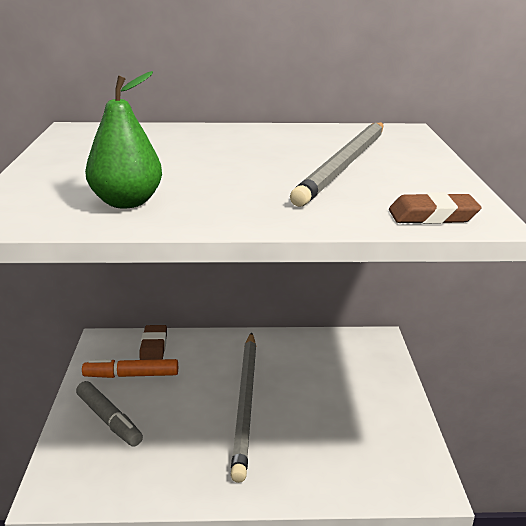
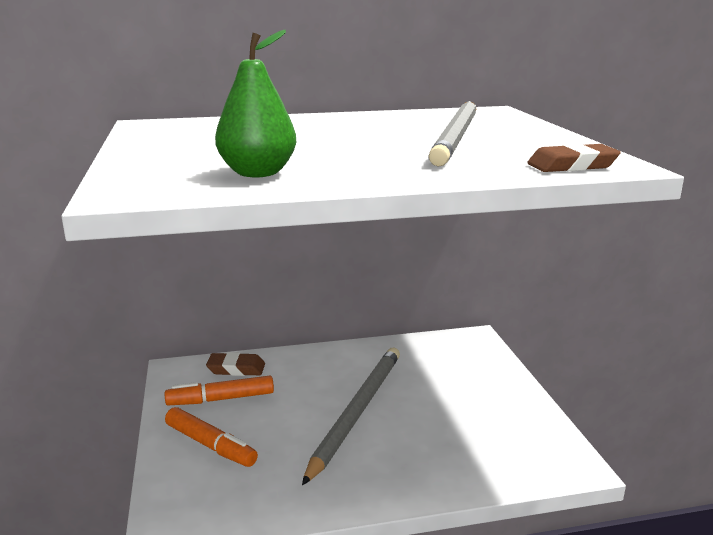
camera: 10 degrees left, 5 degrees down
(109, 420) = (210, 445): grey marker -> orange marker
(153, 346) = (236, 369): brown eraser -> brown eraser turned 75 degrees counterclockwise
(245, 403) = (357, 411): grey pencil -> grey pencil turned 150 degrees counterclockwise

